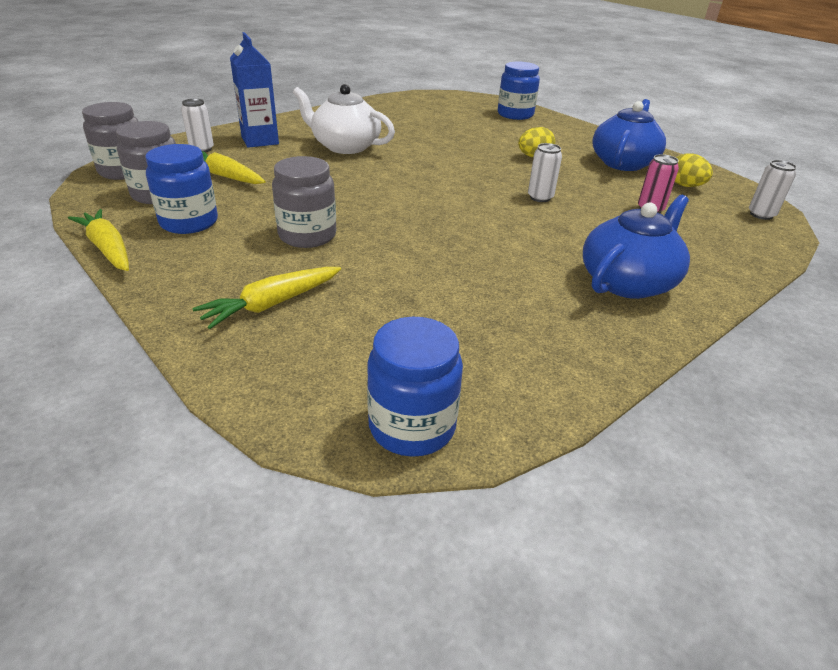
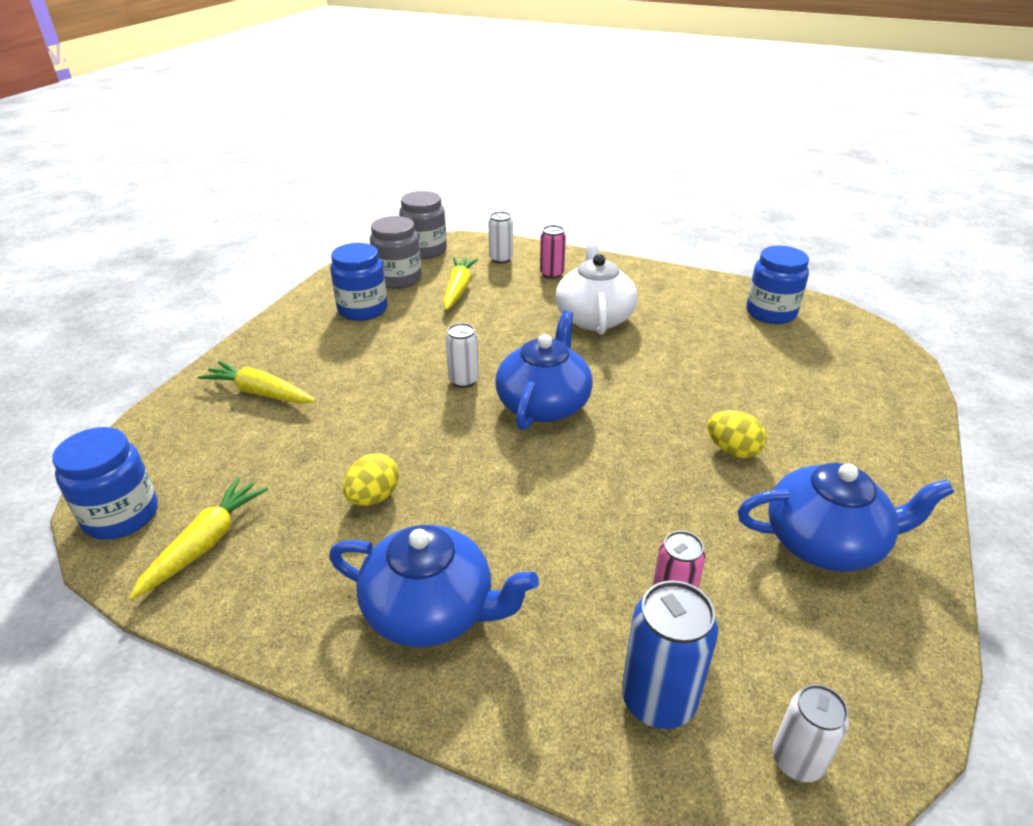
camera: 65 degrees right, 0 degrees up
(108, 248) = (300, 299): yellow carrot -> yellow carrot (206, 543)
(260, 140) = (551, 274): blue carton -> pink can
(307, 235) = (381, 367): grey jar -> none
(434, 190) = (544, 404): none -> blue teapot
(515, 114) = (873, 395): blue jar -> blue jar (770, 313)
(540, 197) = (604, 486): white can -> white can (463, 380)
(685, 186) = (814, 634): yellow egg -> yellow egg (373, 497)
(720, 234) = (658, 700): none -> blue can

